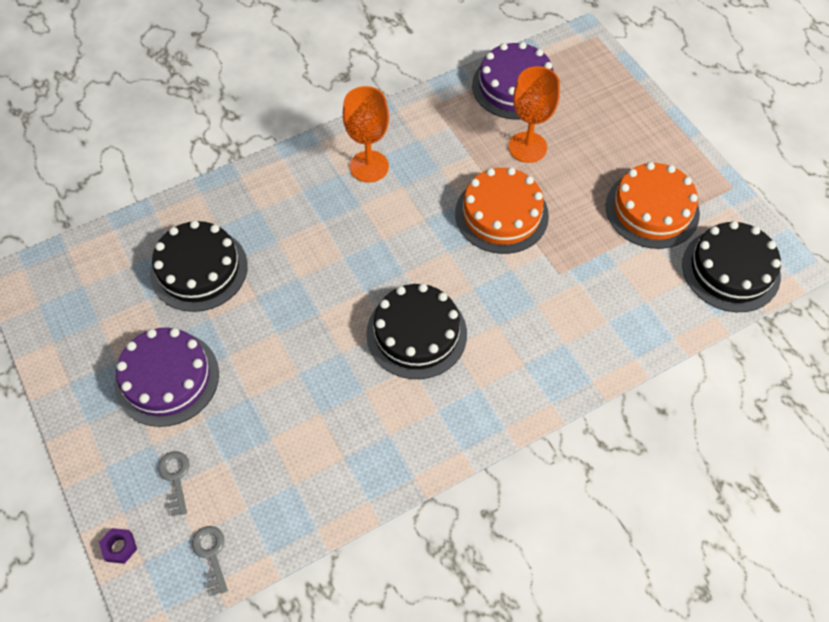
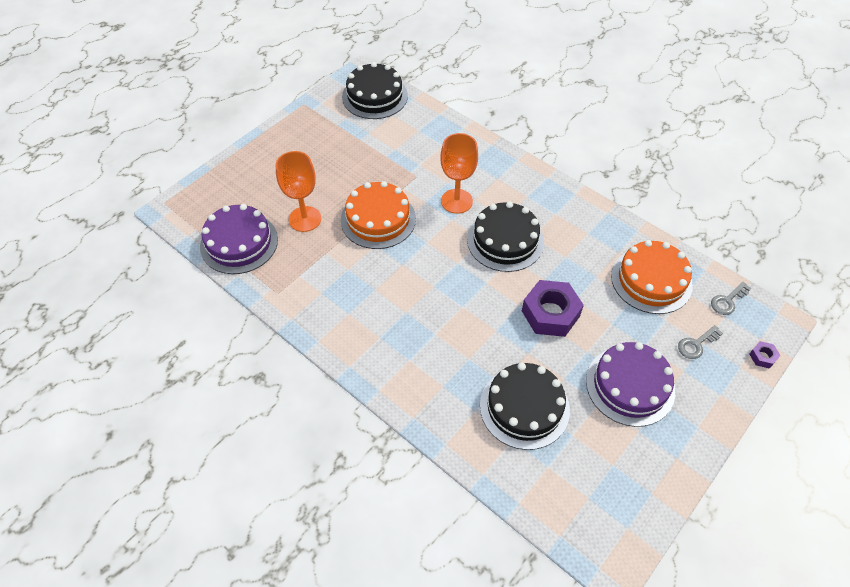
camera: 110 degrees left, 5 degrees down
(293, 339) = (550, 313): none -> purple nut
(369, 166) = (364, 318): orange goblet -> orange goblet (456, 201)
(652, 209) = (339, 139): orange cake -> orange cake (651, 280)

